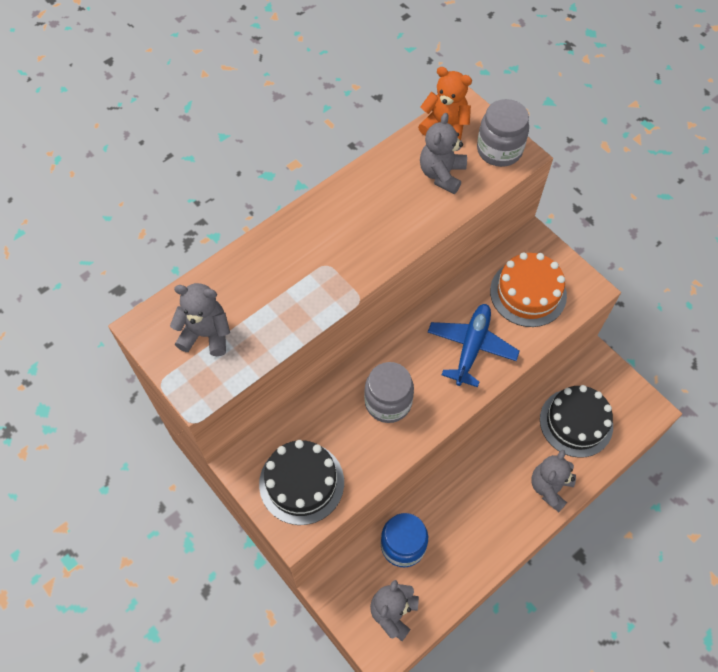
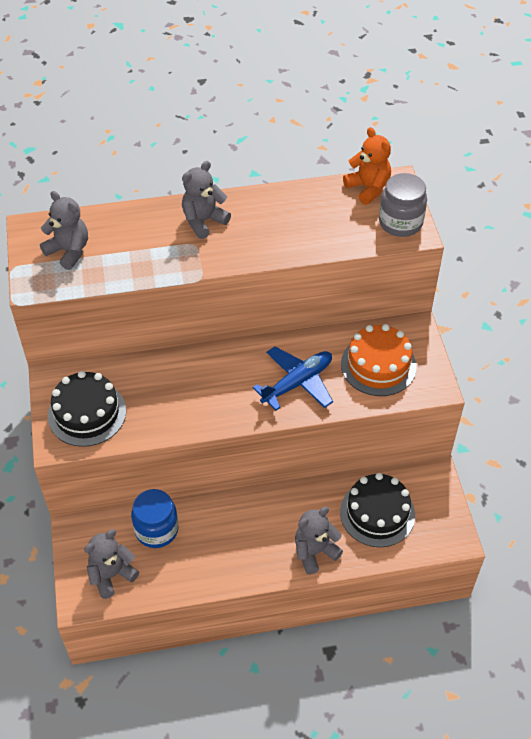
camera: 30 degrees right, 10 degrees down
(388, 402) = (197, 390): grey jar -> none
(442, 174) = (337, 220): grey teddy bear -> grey teddy bear (203, 221)

